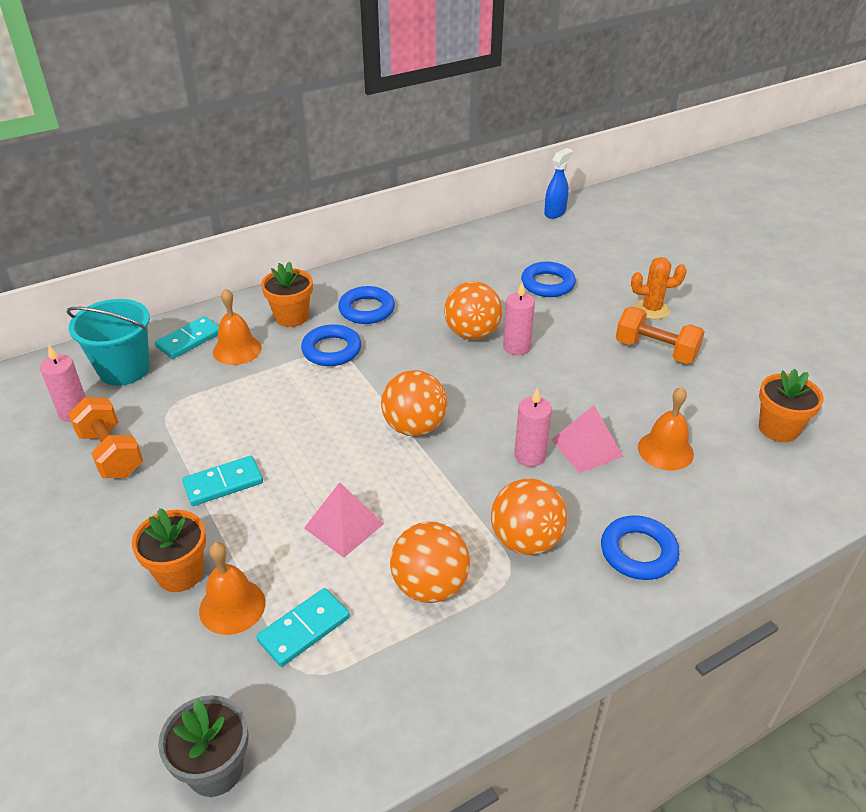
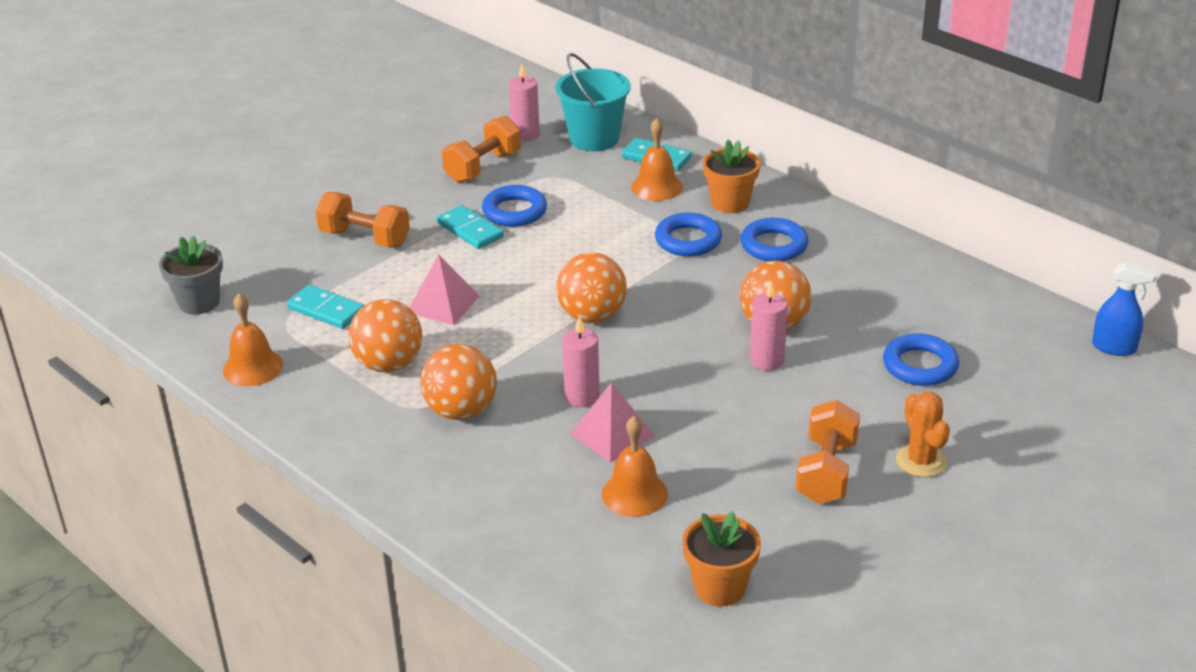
camera: 75 degrees right, 5 degrees down
(180, 573) = (365, 238): orange flower pot -> orange dumbbell
(232, 606) = (339, 271): orange bell -> orange bell (252, 367)
(638, 552) = (470, 485): blue ring -> blue ring (514, 211)

